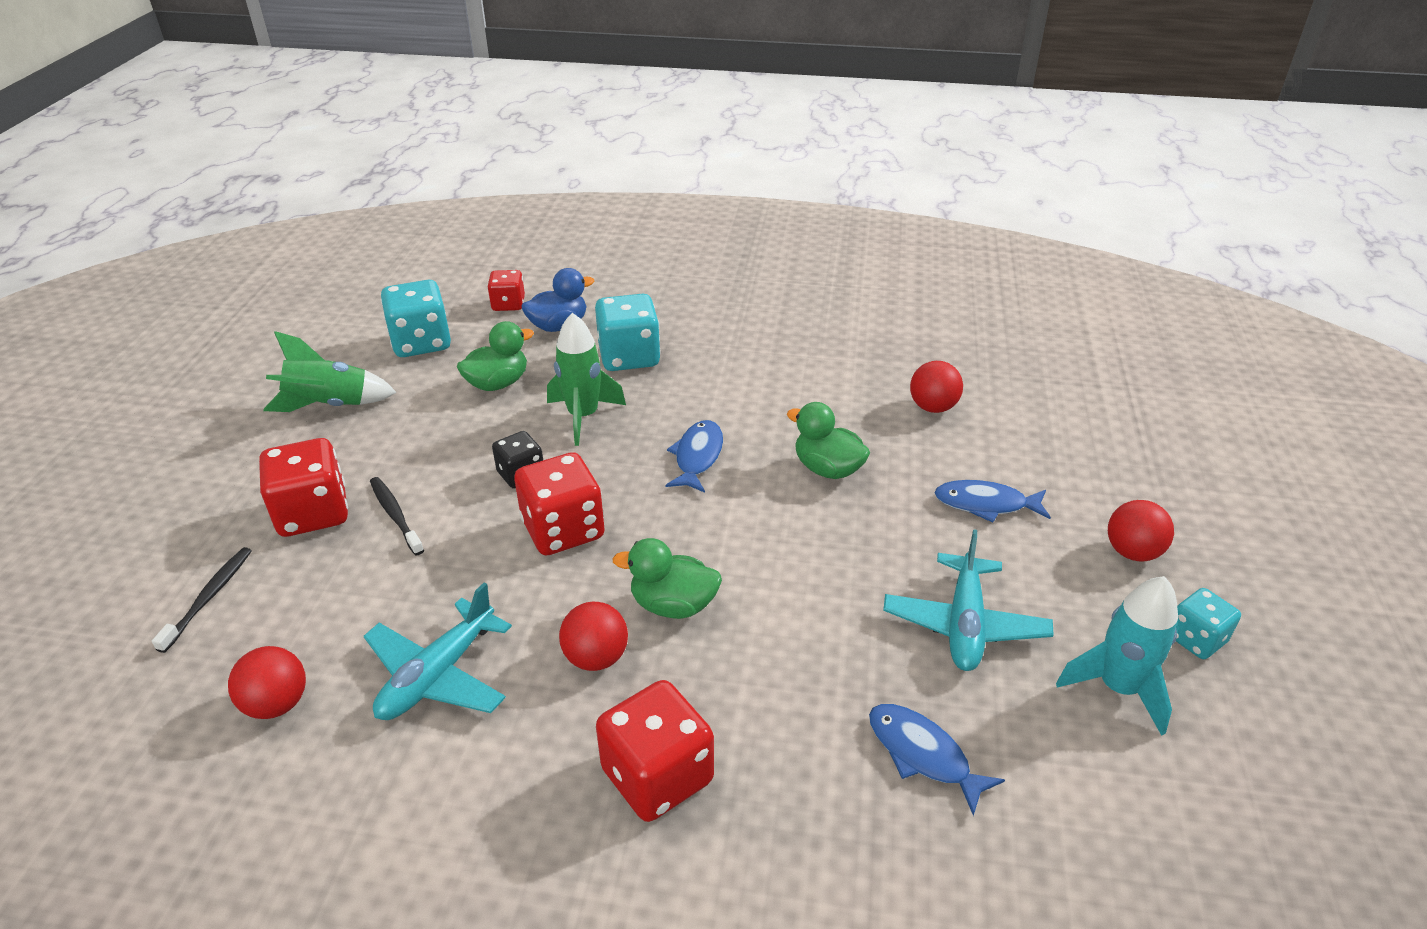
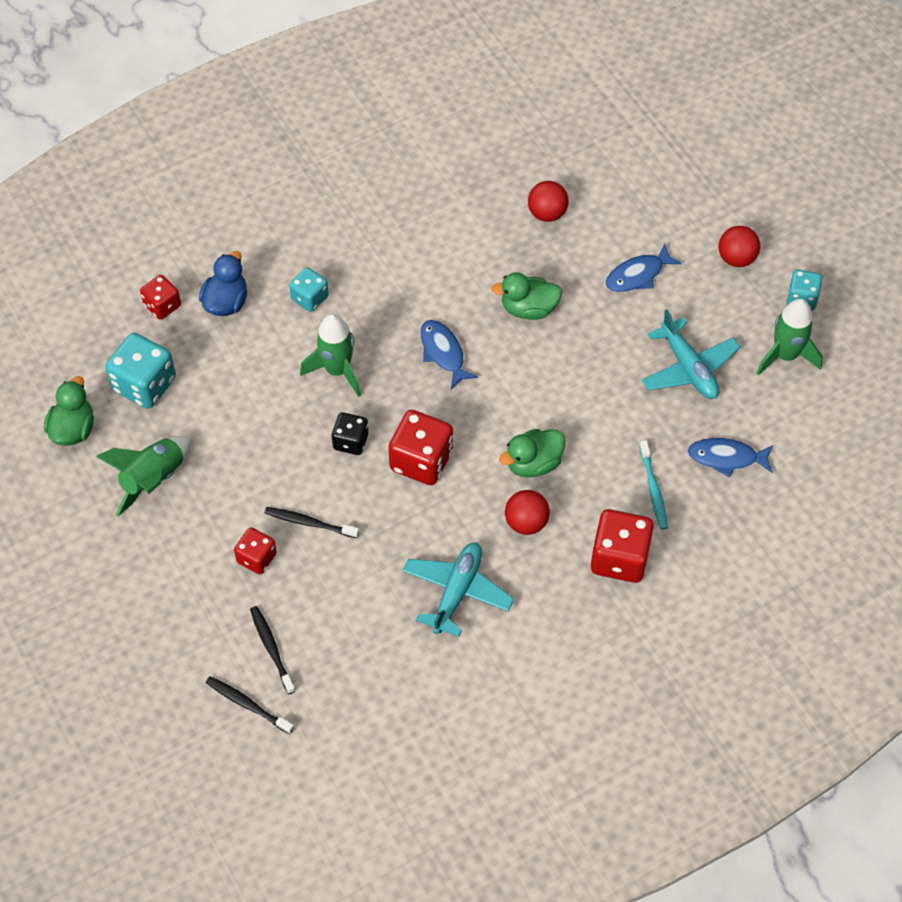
camera: 40 degrees left, 20 degrees up
(115, 632) = (247, 704): none -> black toothbrush
(277, 704) = (394, 667): red ball -> none
(313, 513) = (256, 558): red dice -> red dice, size x0.60
(438, 675) = (457, 592): turquoise plane -> turquoise plane turned 150 degrees counterclockwise
(498, 383) = (247, 382): green duck -> green duck (73, 429)
(629, 357) = (310, 298): turquoise dice -> turquoise dice, size x0.60
(785, 726) = (653, 489): none -> turquoise toothbrush
(1118, 688) = (785, 355): turquoise rocket -> green rocket

